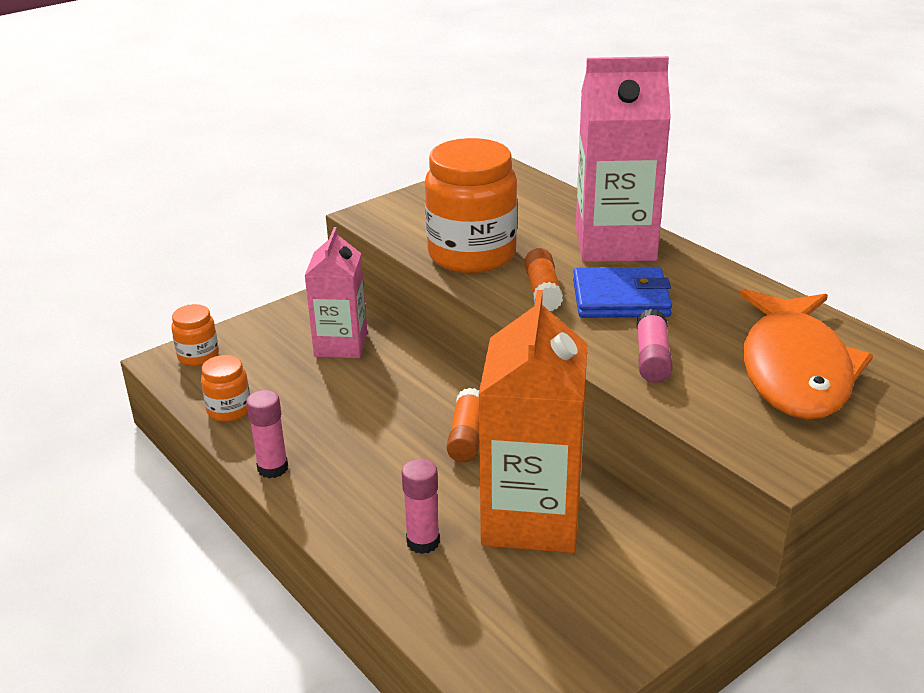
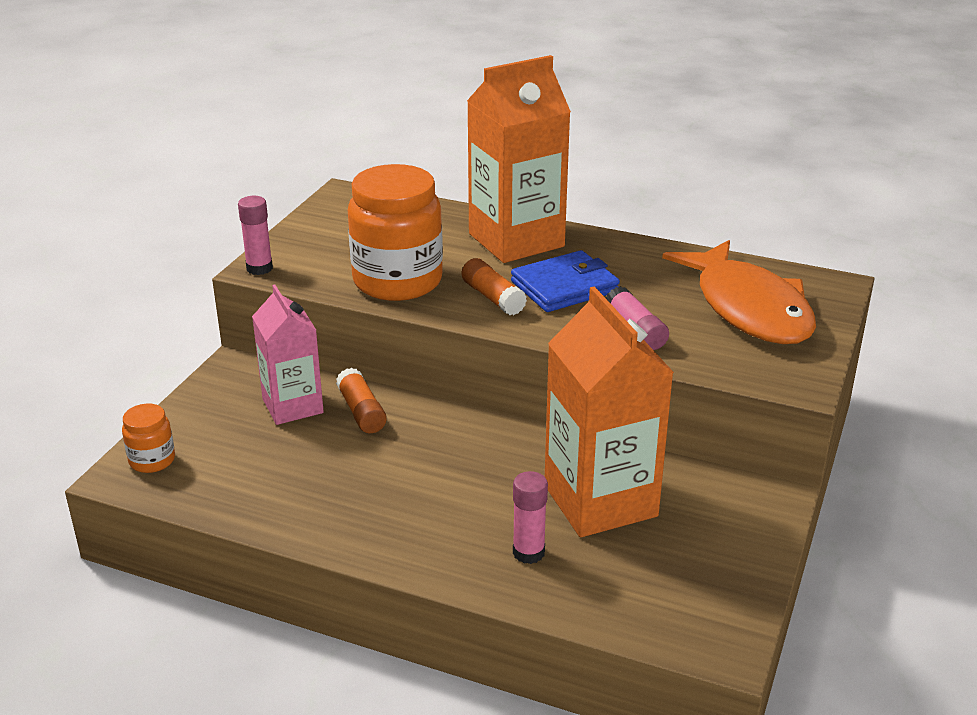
camera: 30 degrees left, 0 degrees up
(229, 410) = (237, 501): orange jar -> none
(272, 468) = (333, 539): pink glue stick -> pink glue stick (259, 268)
(466, 436) = (486, 452): orange glue stick -> orange glue stick (361, 412)
(615, 244) = (516, 240): pink carton -> orange carton

